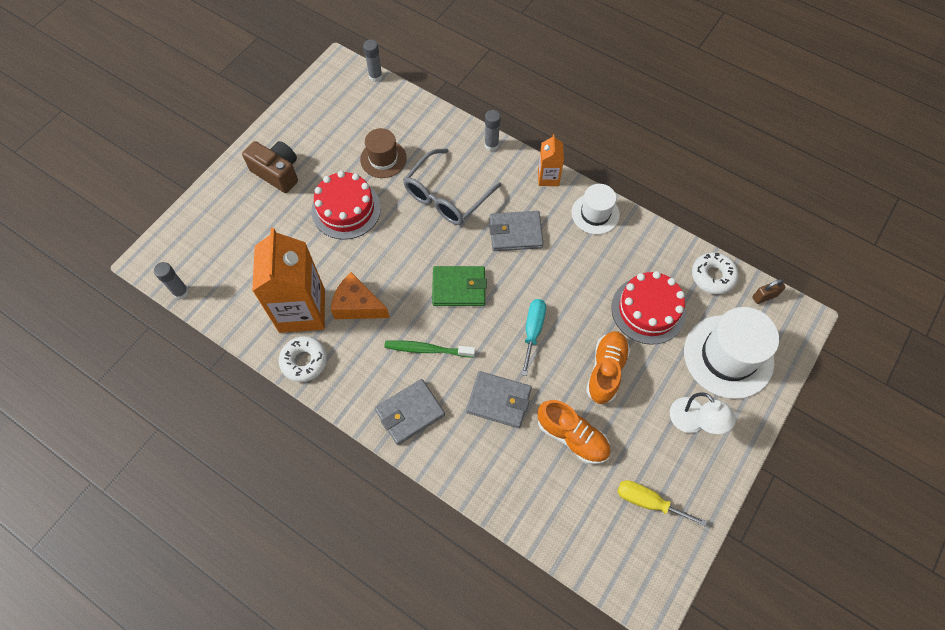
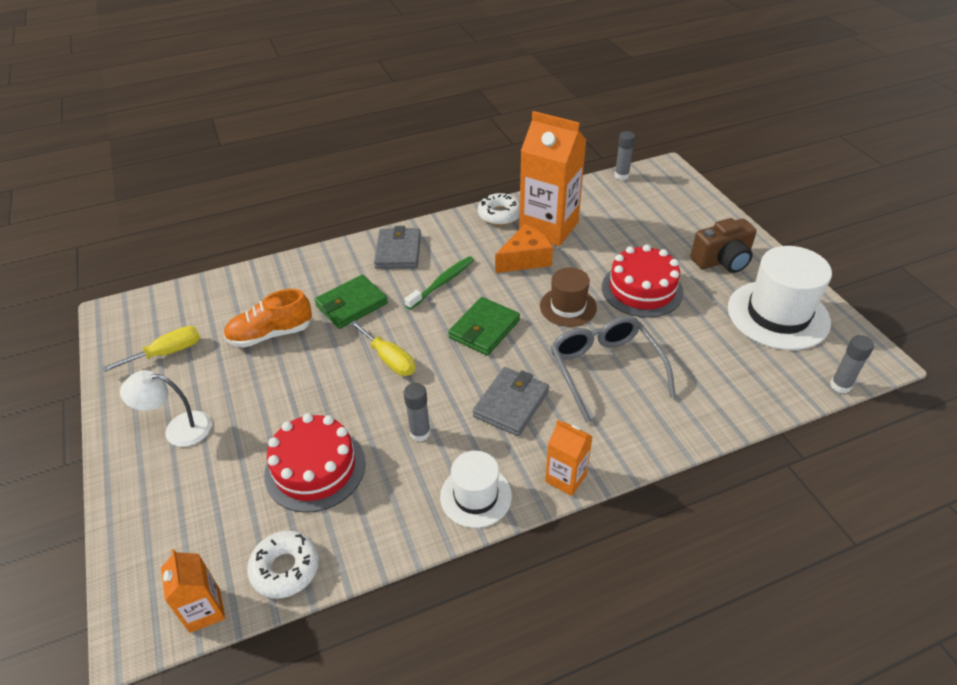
camera: 125 degrees right, 20 degrees down
(383, 159) = (694, 341): brown hat -> brown hat (568, 307)
(491, 145) = (656, 446): grey glue stick -> grey glue stick (420, 433)
(499, 400) = (351, 305): grey wallet -> green wallet
(533, 331) = (389, 359): turquoise screwdriver -> yellow screwdriver
(606, 371) = (296, 391): orange shoe -> none
(728, 356) = (193, 509): white hat -> white hat (778, 315)
(764, 296) = (205, 610): brown padlock -> orange carton

